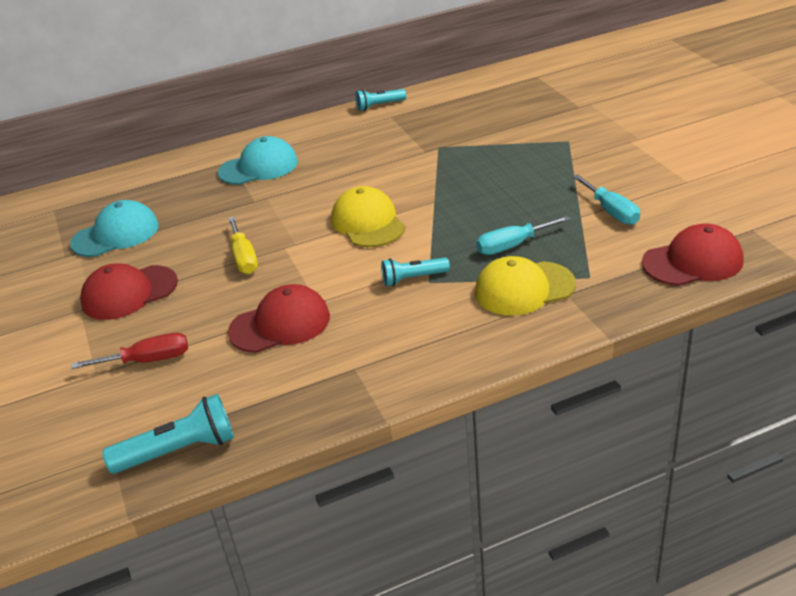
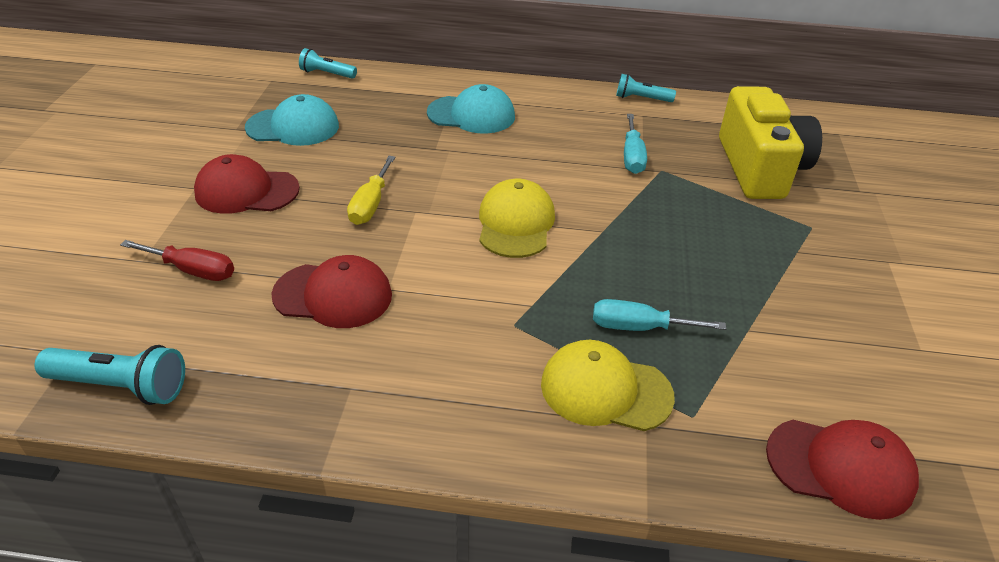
camera: 25 degrees right, 5 degrees up
(413, 278) = (501, 312): turquoise flashlight -> turquoise flashlight (327, 74)
(504, 118) = (759, 168): none -> yellow camera
(611, 211) = (790, 342): turquoise screwdriver -> turquoise screwdriver (632, 157)

